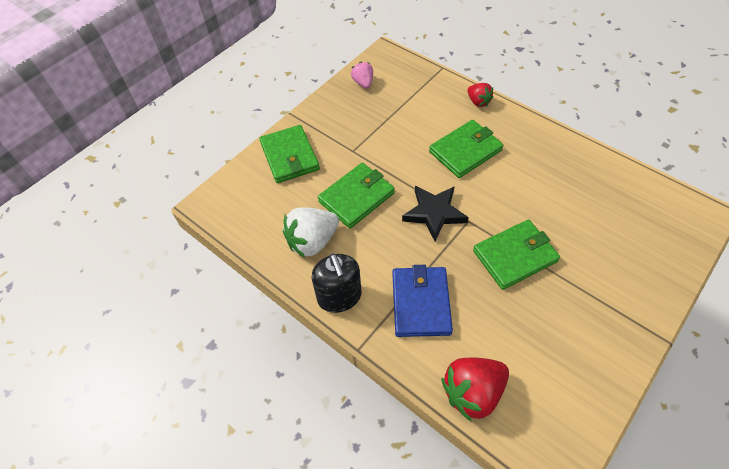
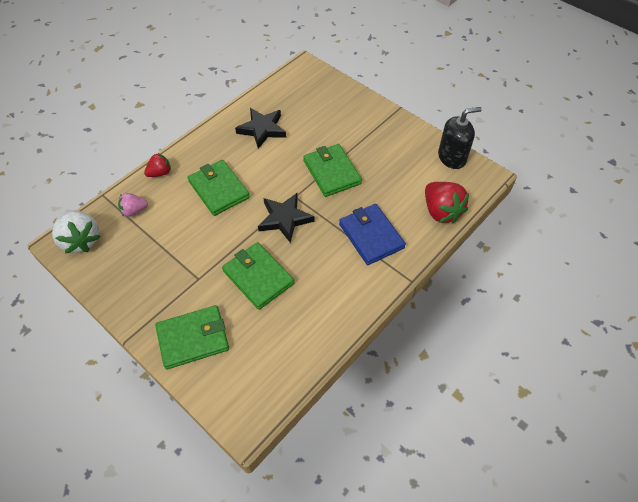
camera: 90 degrees left, 0 degrees up
(312, 241) = (305, 315): white strawberry -> white strawberry (81, 240)
(339, 297) = (364, 293): black soap dispenser -> black soap dispenser (452, 157)
(363, 83) = (101, 265): pink strawberry -> pink strawberry (134, 211)
(421, 303) = (371, 236): blue wallet -> blue wallet turned 60 degrees clockwise
(567, 179) = (262, 129): none -> black star

